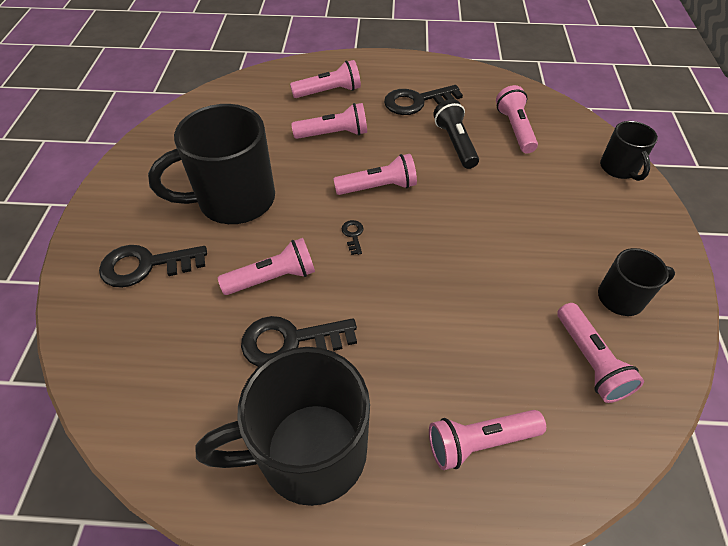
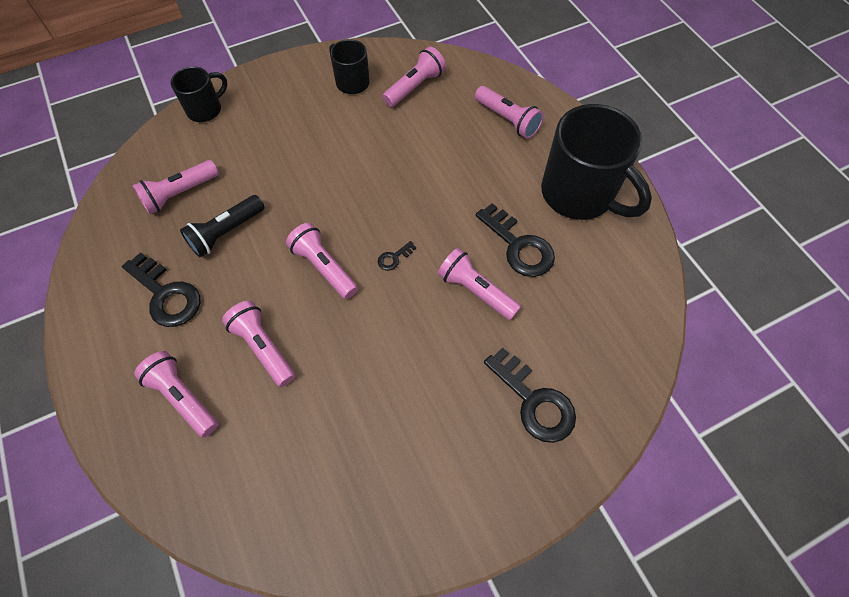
camera: 120 degrees left, 10 degrees up
(234, 200) = (413, 382): black mug -> none

